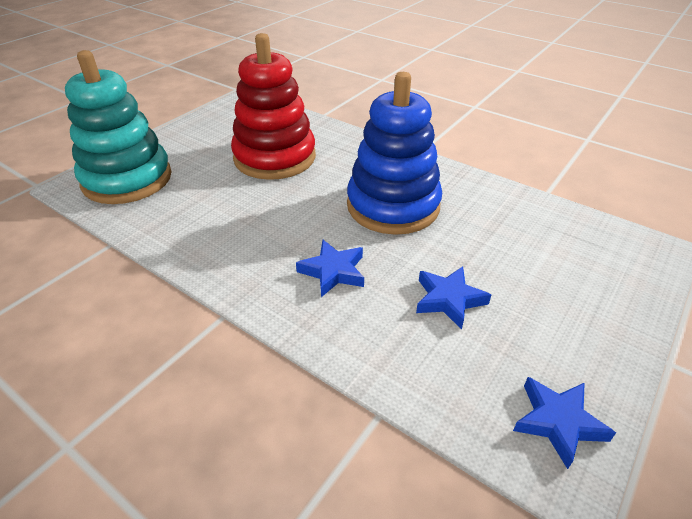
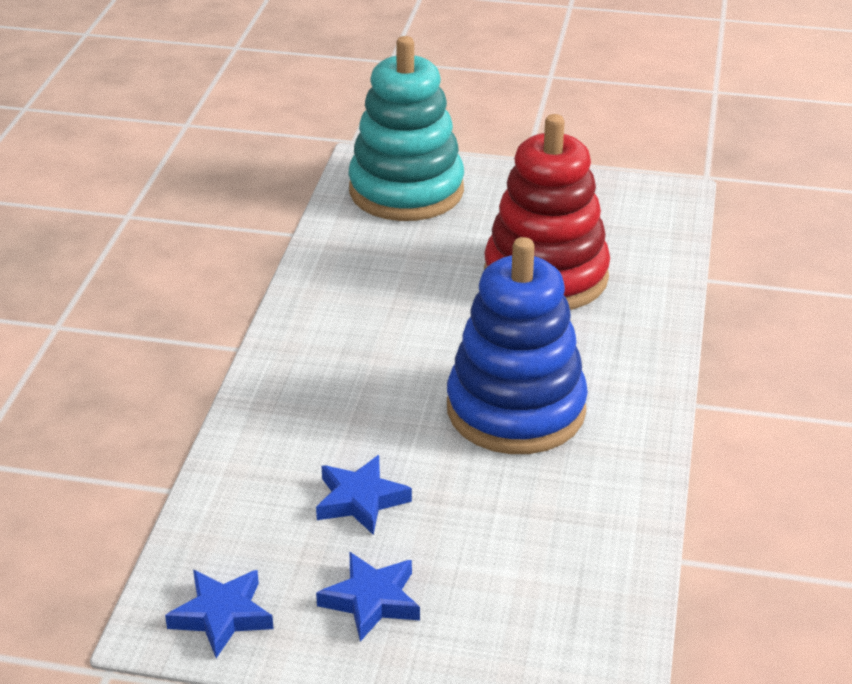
camera: 65 degrees right, 5 degrees down
(333, 271) = (350, 398): blue star -> blue star (371, 600)

